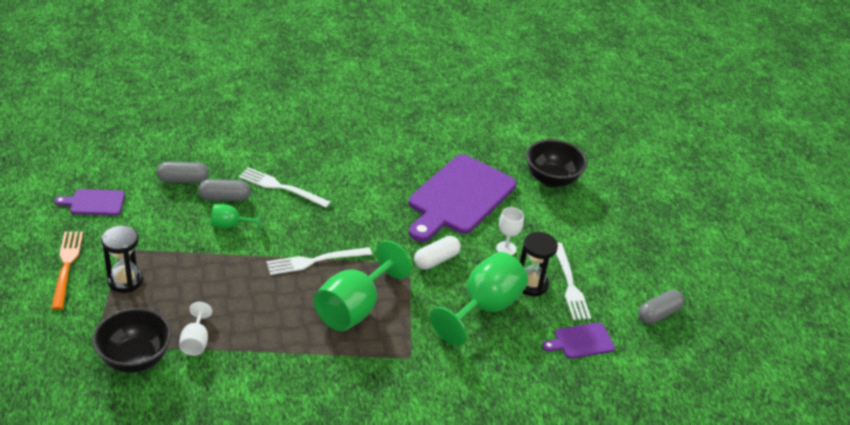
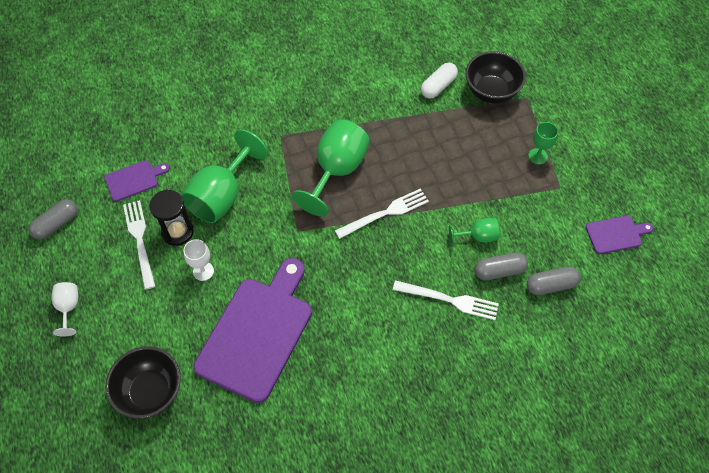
camera: 175 degrees right, 20 degrees up
(66, 266) = (593, 160): orange fork -> none
(125, 280) = (538, 156): black hourglass -> green goblet
(195, 342) = (453, 114): white goblet -> white goblet (68, 308)
(436, 260) = (272, 240): white capsule -> white capsule (438, 86)

